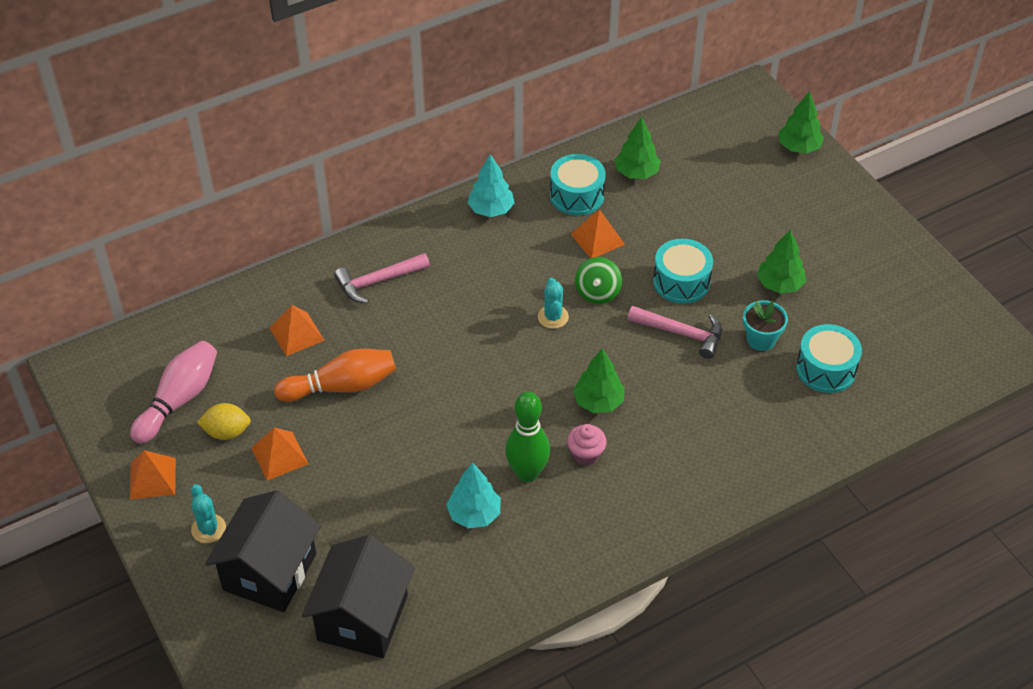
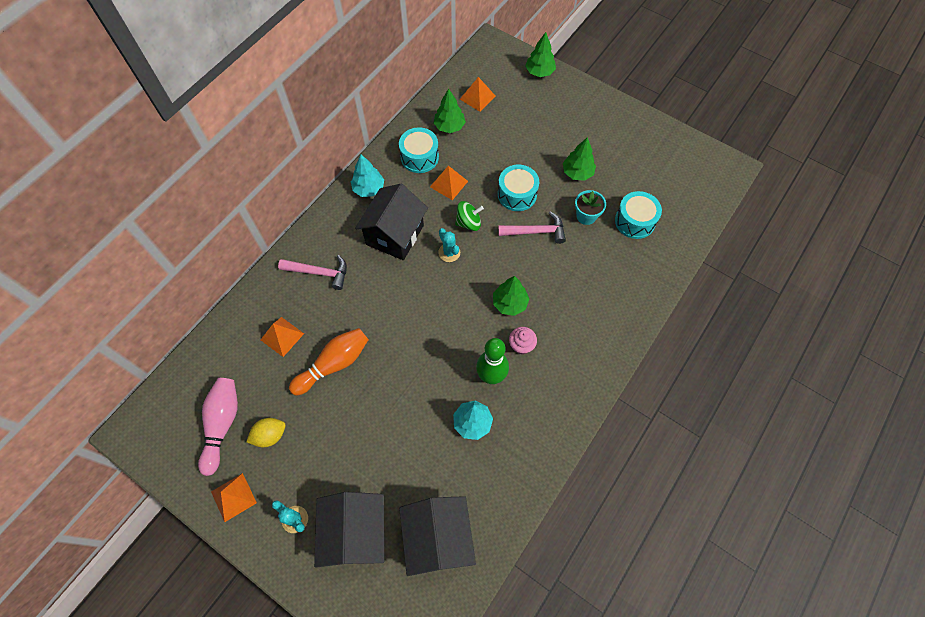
camera: 25 degrees left, 15 degrees up
(279, 456) = (317, 437): orange pyramid -> orange pyramid (477, 97)
(378, 281) = (319, 273): pink hammer -> pink hammer turned 120 degrees counterclockwise
(495, 273) = (395, 235): none -> black house
(598, 292) = (468, 223): green spinning top -> green spinning top turned 90 degrees counterclockwise

